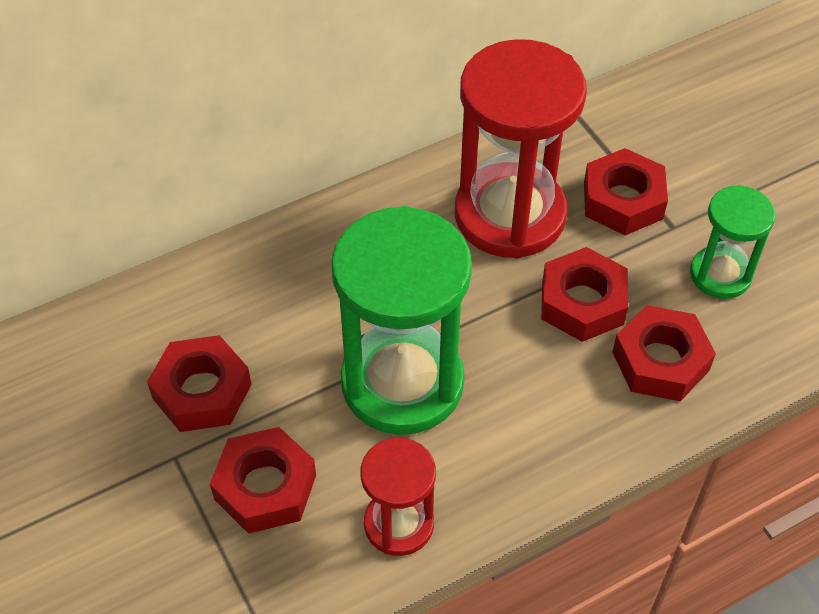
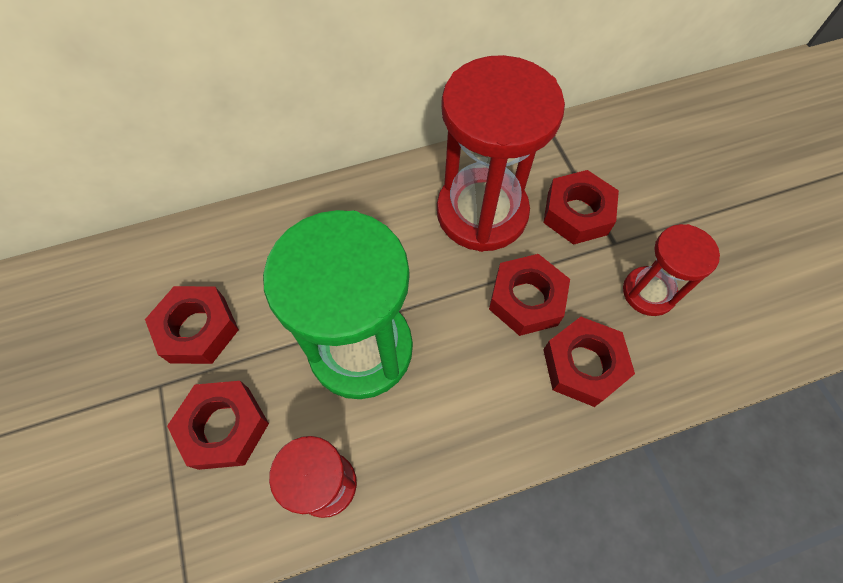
camera: 10 degrees right, 10 degrees up
(720, 274) = (648, 292): green hourglass -> red hourglass

